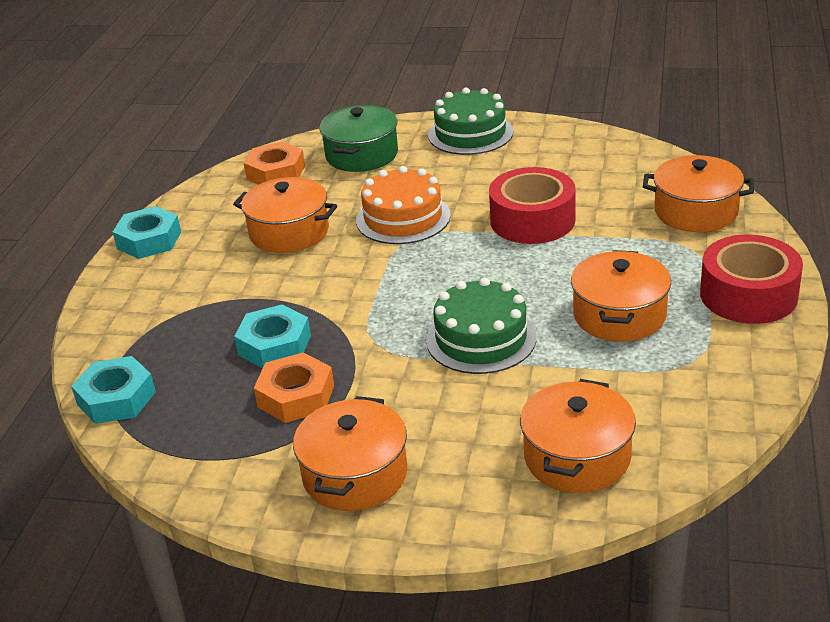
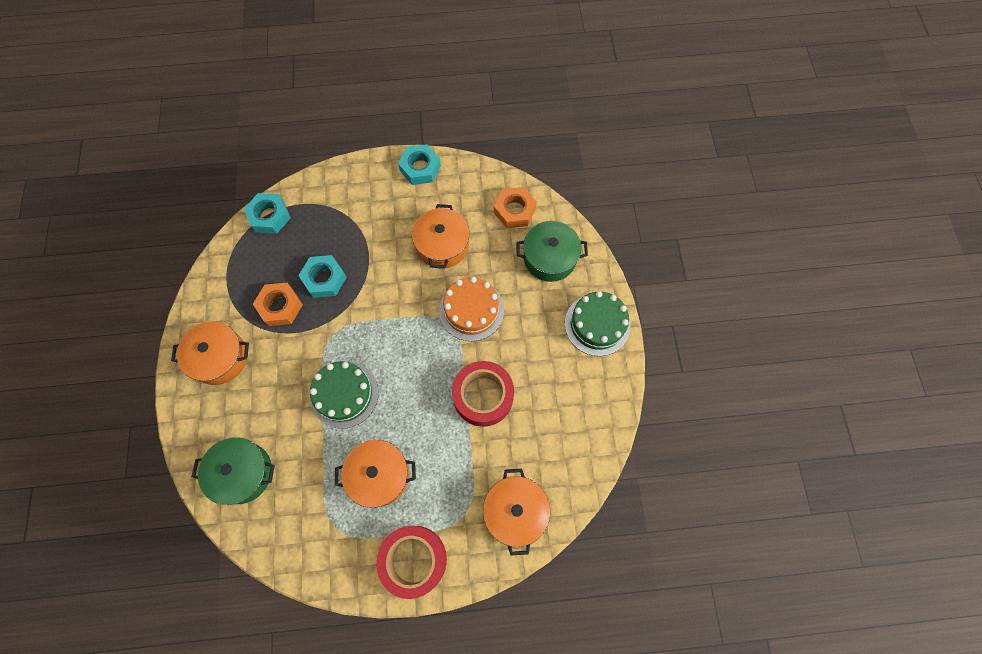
camera: 70 degrees right, 35 degrees up
(577, 457) = (243, 473): orange pot -> green pot

